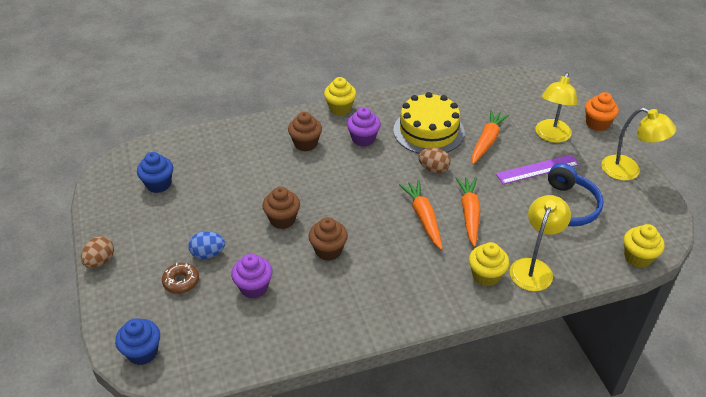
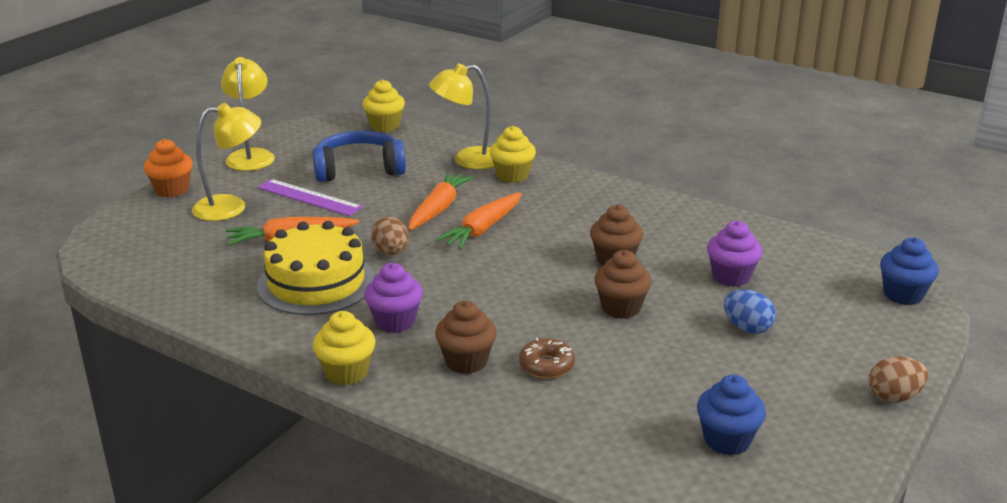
camera: 130 degrees left, 15 degrees down
(181, 281) = (806, 322): brown donut -> brown donut (546, 365)
(469, 214) = (438, 209): orange carrot -> orange carrot turned 150 degrees clockwise

